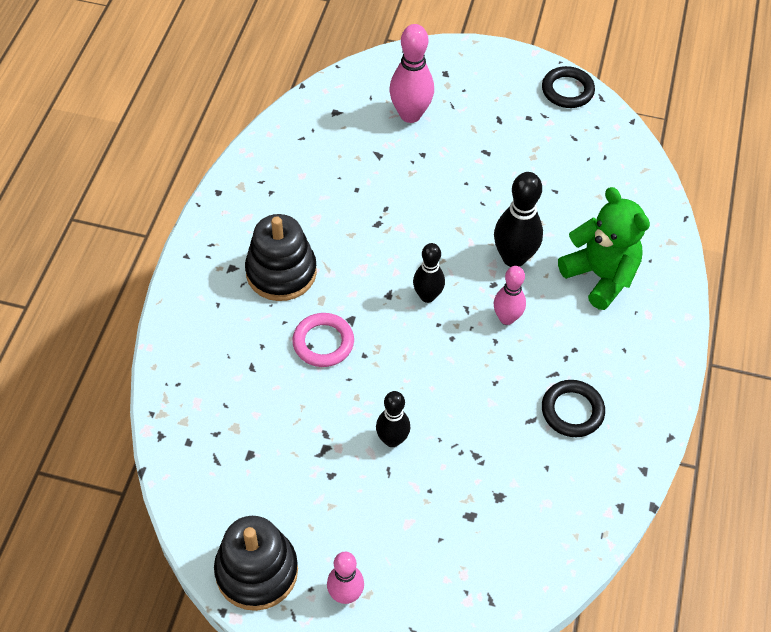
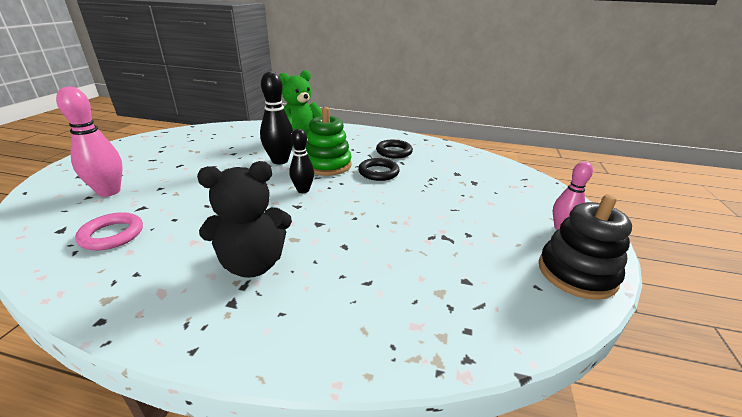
camera: 90 degrees left, 25 degrees down
(281, 272) = (253, 264): black stacking toy -> black teddy bear
(323, 342) = (341, 238): pink ring -> pink ring (112, 235)
(392, 440) = (428, 207): black bowling pin -> none
(506, 318) = (327, 165): pink bowling pin -> green stacking toy
(567, 90) = (148, 139): black ring -> black ring (378, 172)

